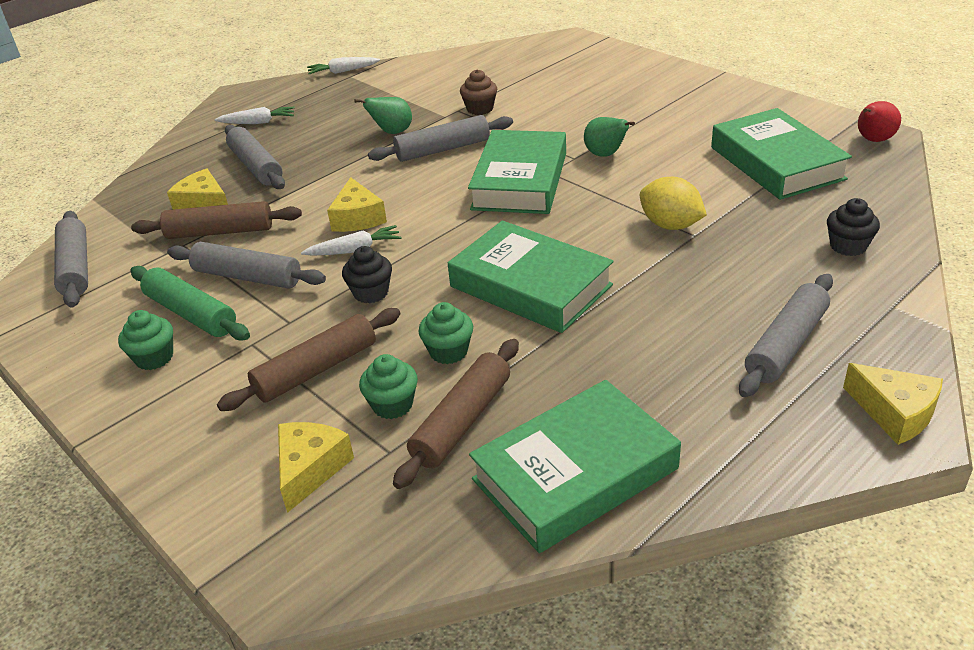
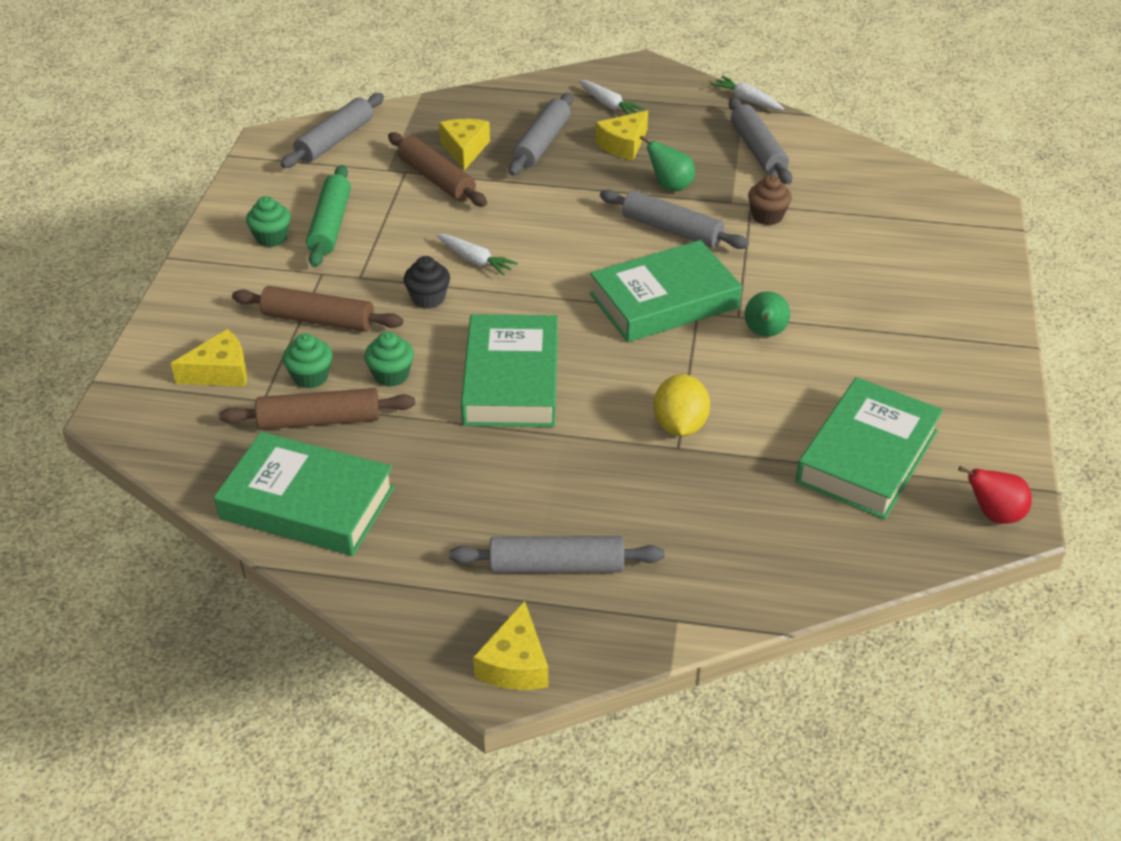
camera: 50 degrees right, 5 degrees up
(247, 277) = (394, 226): grey rolling pin -> grey rolling pin (758, 150)
(357, 218) = (520, 238): yellow cheese -> yellow cheese (623, 144)
(848, 246) = (753, 558): black cupcake -> none

